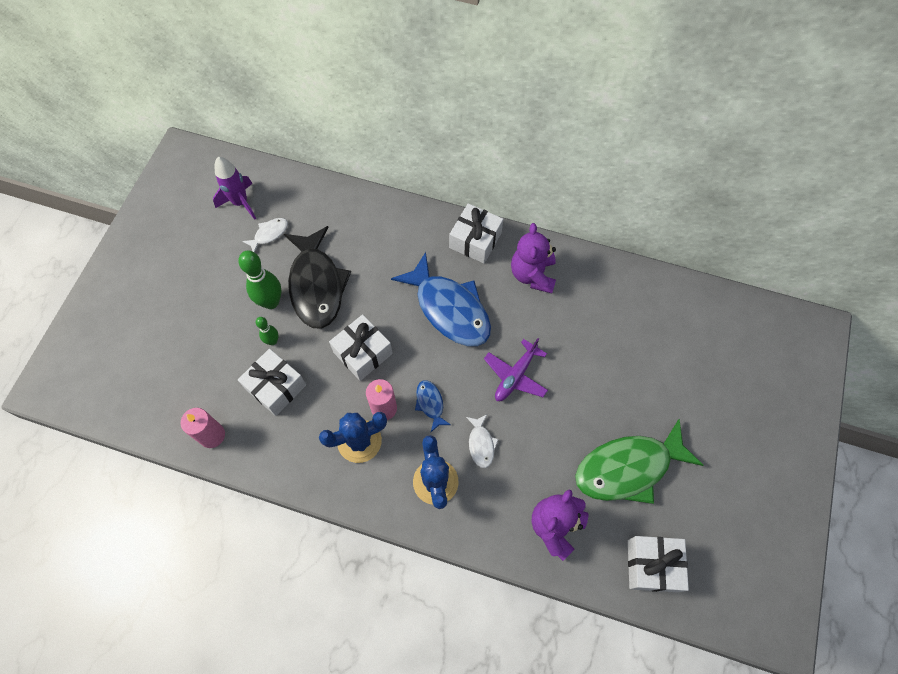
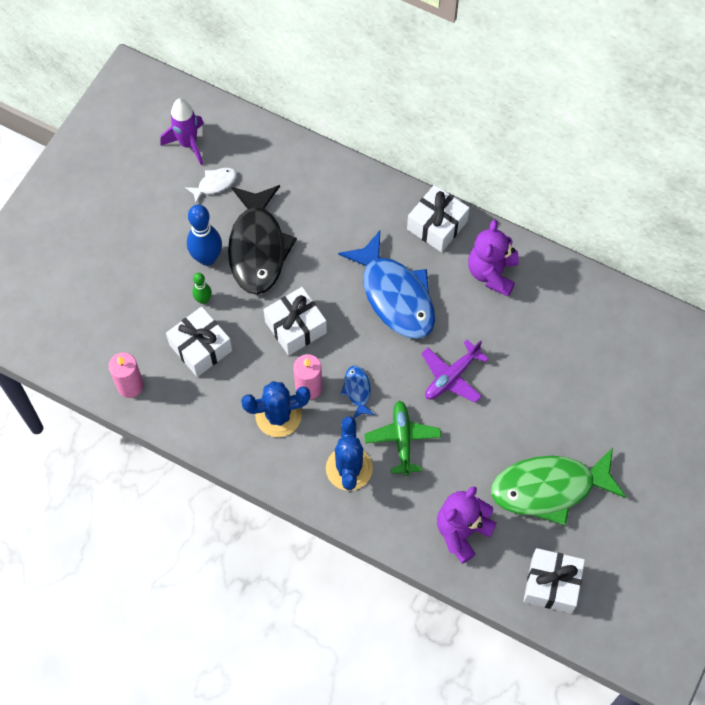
camera: 10 degrees right, 0 degrees up
(271, 302) = (207, 258): green bowling pin -> blue bowling pin
(481, 444) = (402, 439): white fish -> green plane

